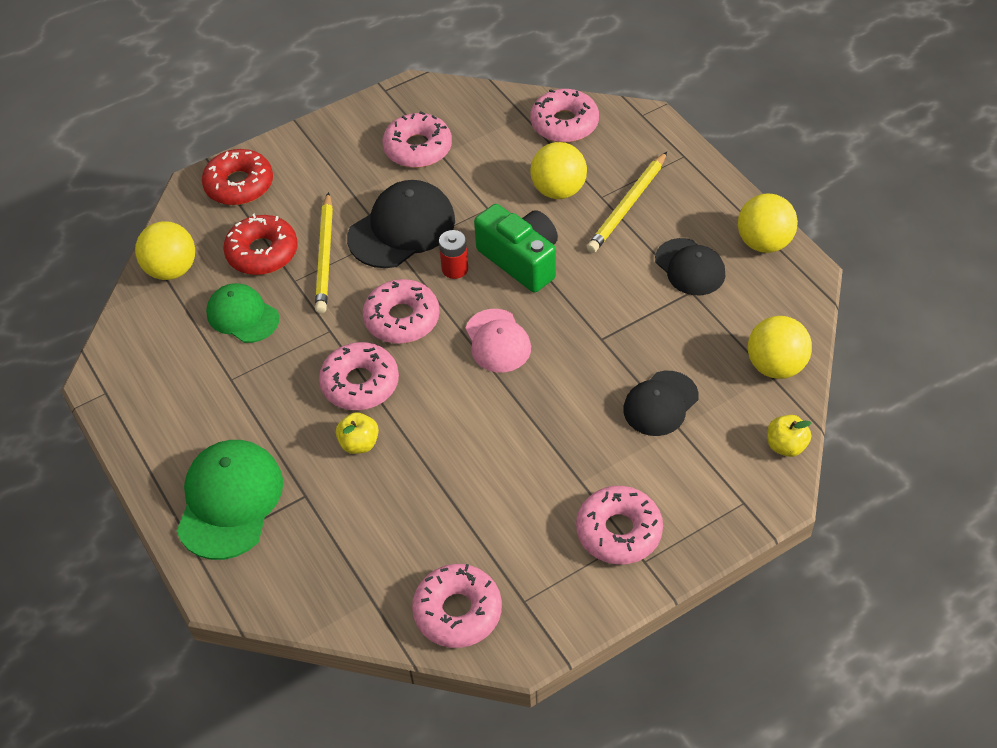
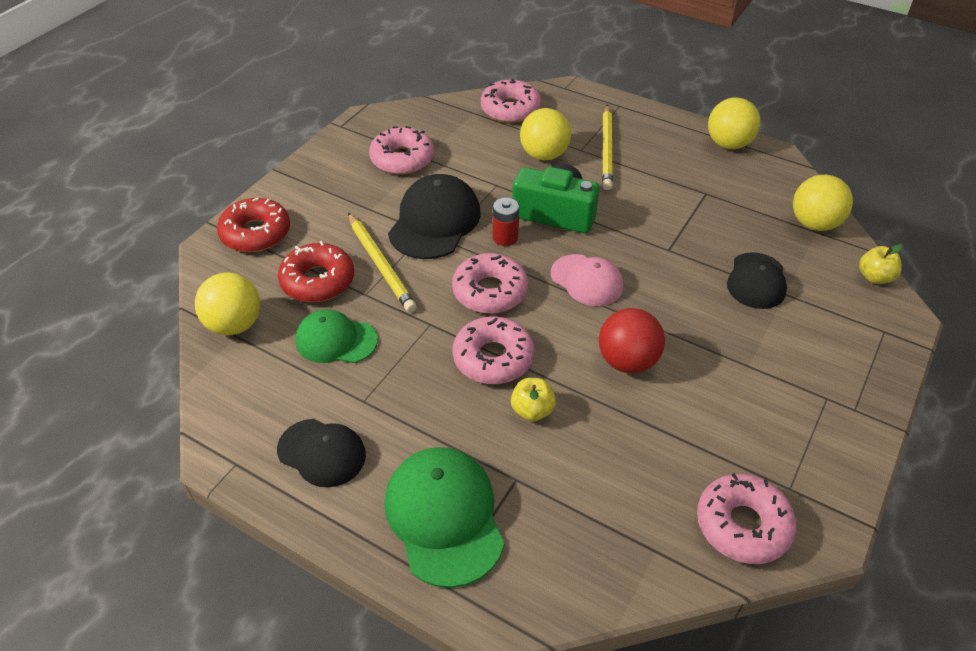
camera: 30 degrees left, 5 degrees down
(474, 433) = (627, 361): none -> red ball
(619, 531) = (814, 393): pink donut -> none
(690, 267) = (690, 177): black cap -> black cap (322, 452)

